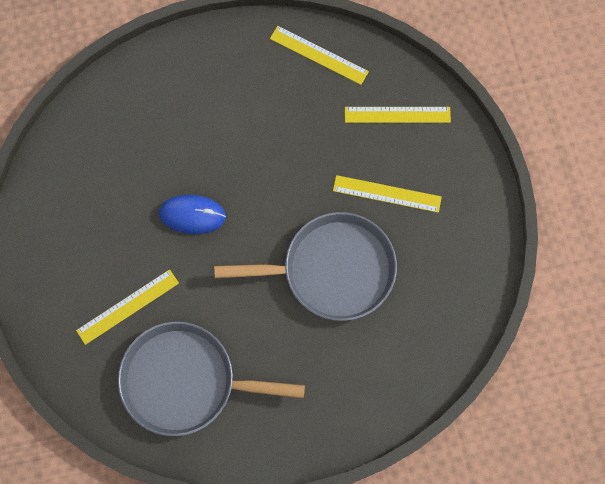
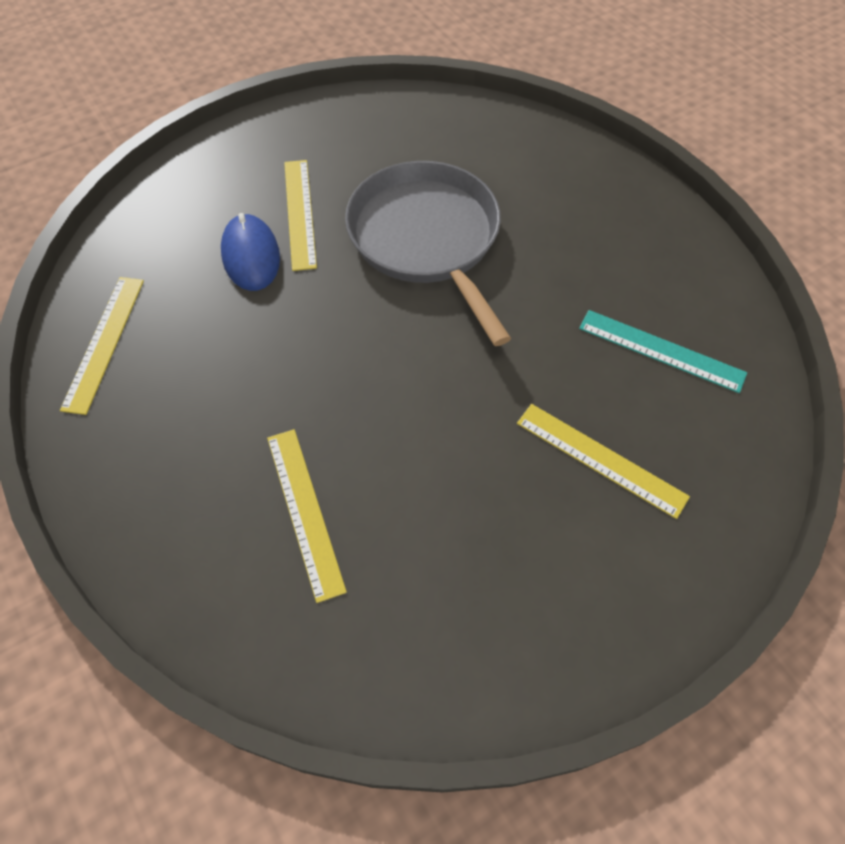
camera: 110 degrees left, 15 degrees down
(185, 381) = (661, 350): grey pan -> turquoise ruler
(192, 215) = (419, 422): blue mouse -> blue mouse (251, 255)
(397, 115) = (181, 231): yellow ruler -> yellow ruler (305, 511)

